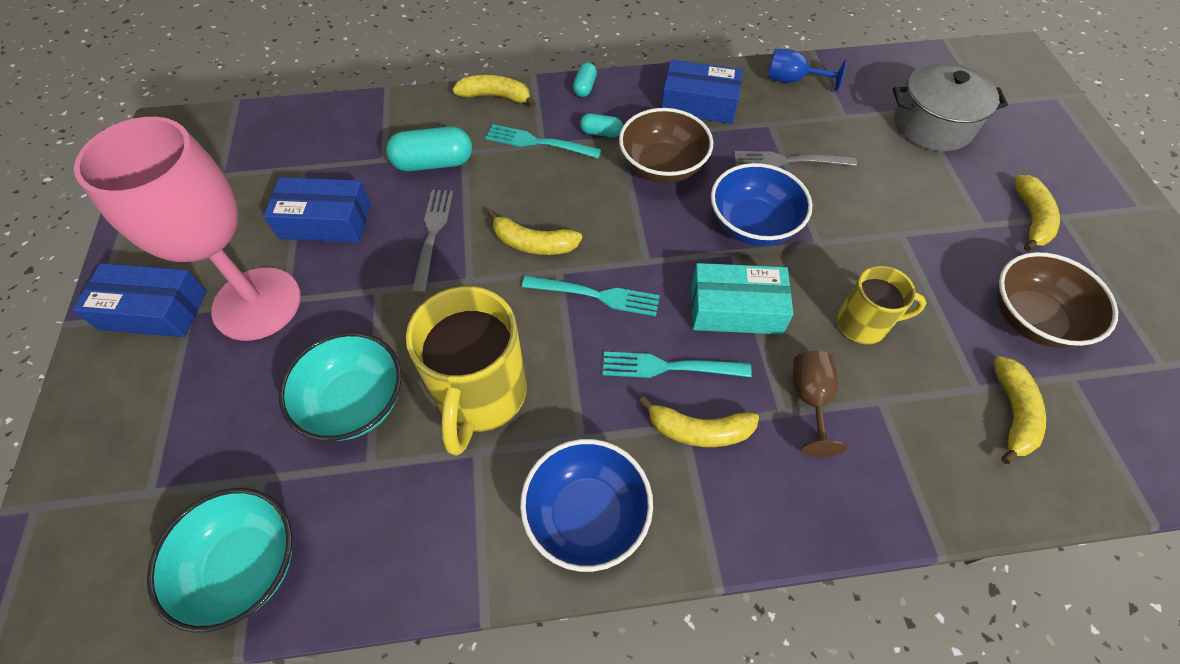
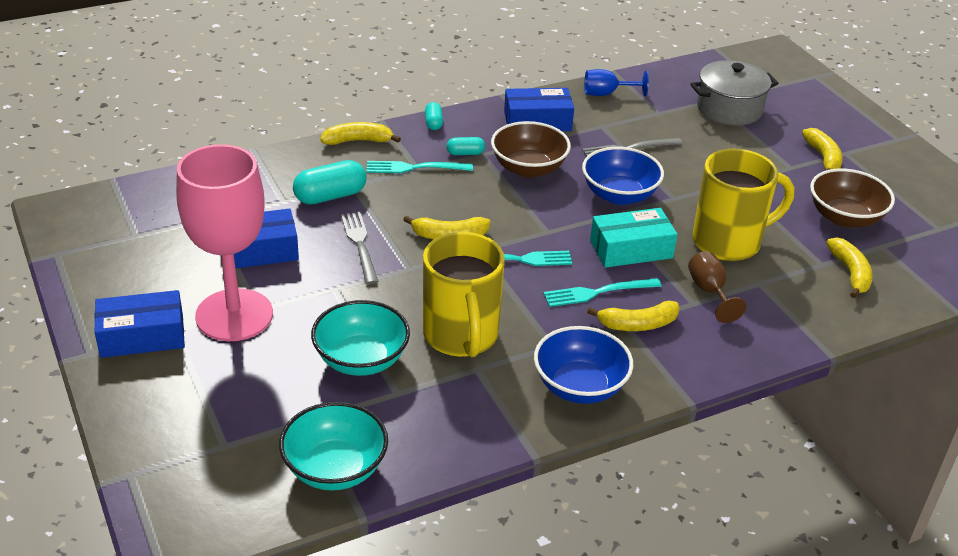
camera: 20 degrees left, 20 degrees down
(863, 324) = (728, 242): yellow mug -> yellow mug, size x1.72

